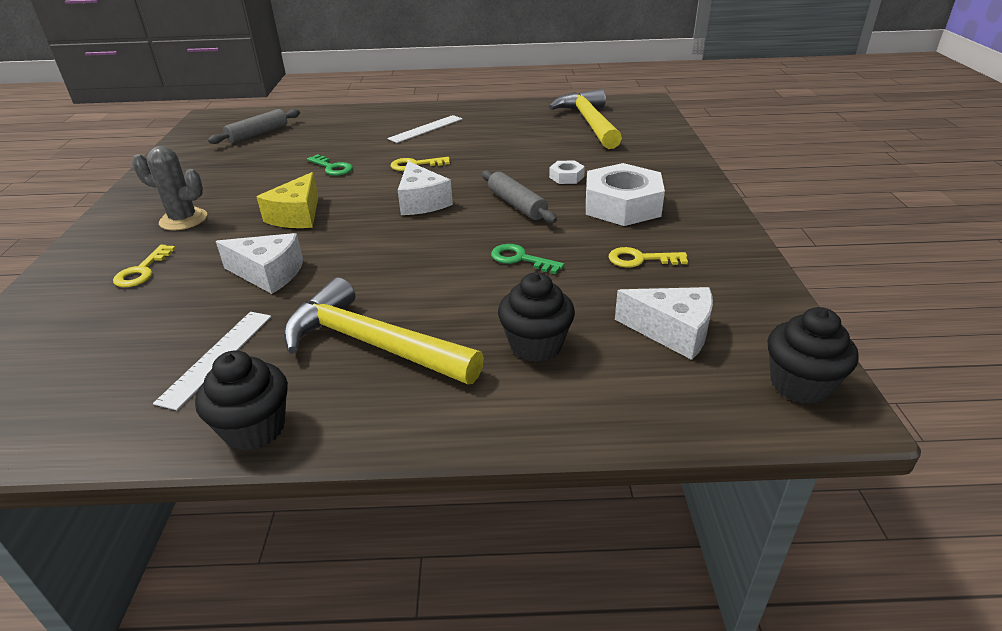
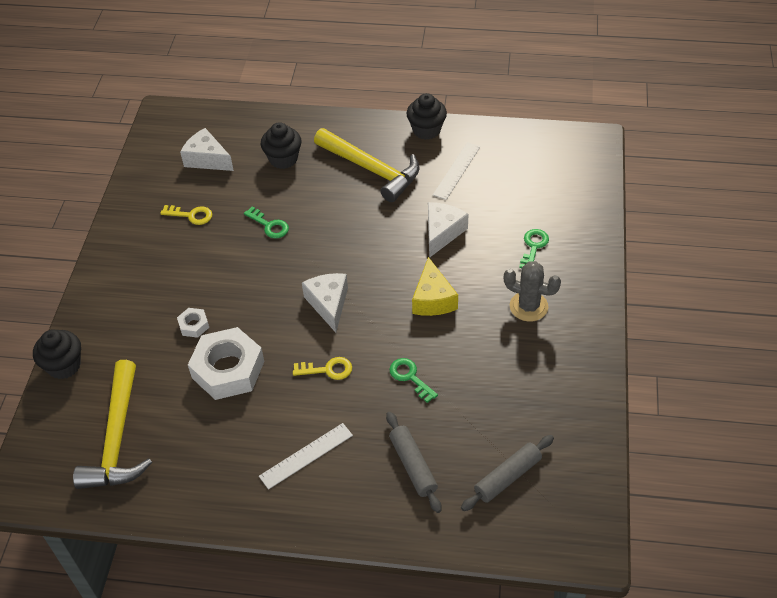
camera: 170 degrees left, 15 degrees up
(142, 271) = (533, 247): yellow key -> green key
(269, 273) = (442, 233): white cheese -> white cheese turned 90 degrees clockwise
(297, 215) = (433, 299): yellow cheese -> yellow cheese turned 150 degrees clockwise
(517, 205) = (251, 289): grey rolling pin -> grey rolling pin (413, 465)
(622, 205) = (169, 276): white nut -> white nut (228, 369)
(800, 385) = (168, 125): black cupcake -> black cupcake (64, 366)

